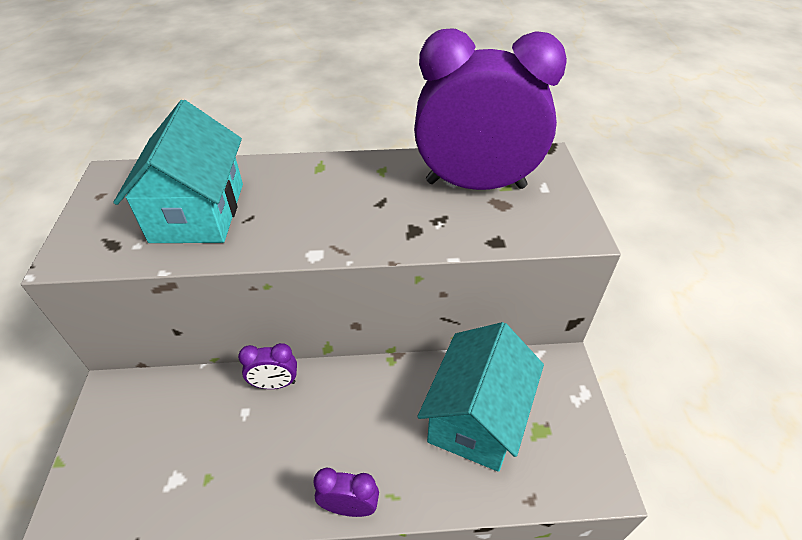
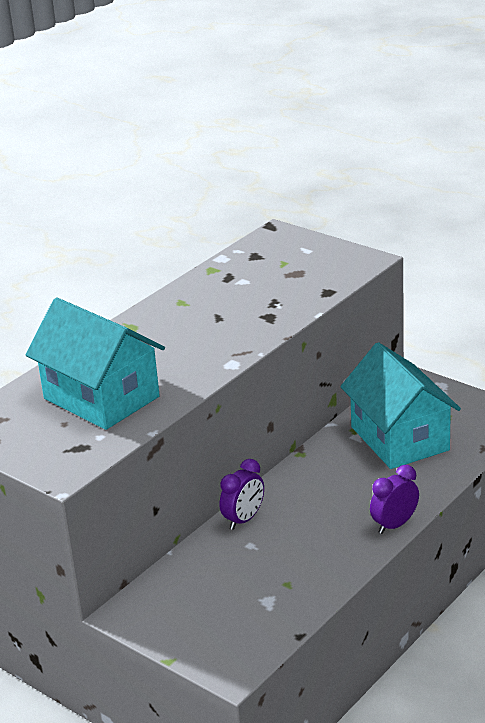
camera: 45 degrees left, 15 degrees down
(475, 184) = (261, 273): purple clock -> none

